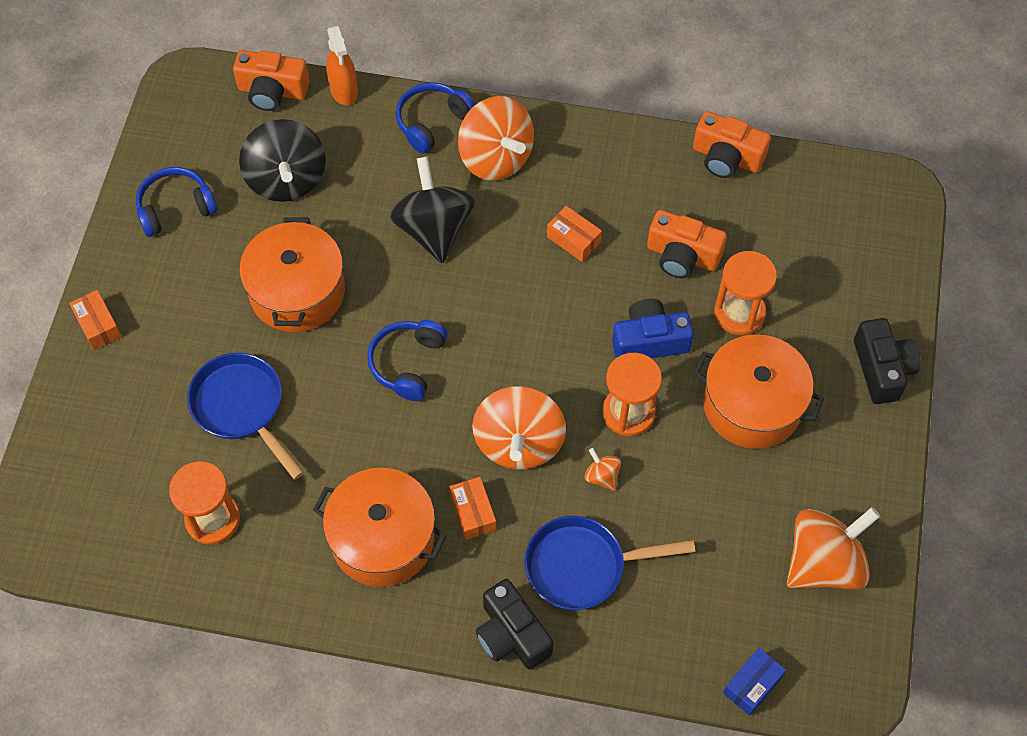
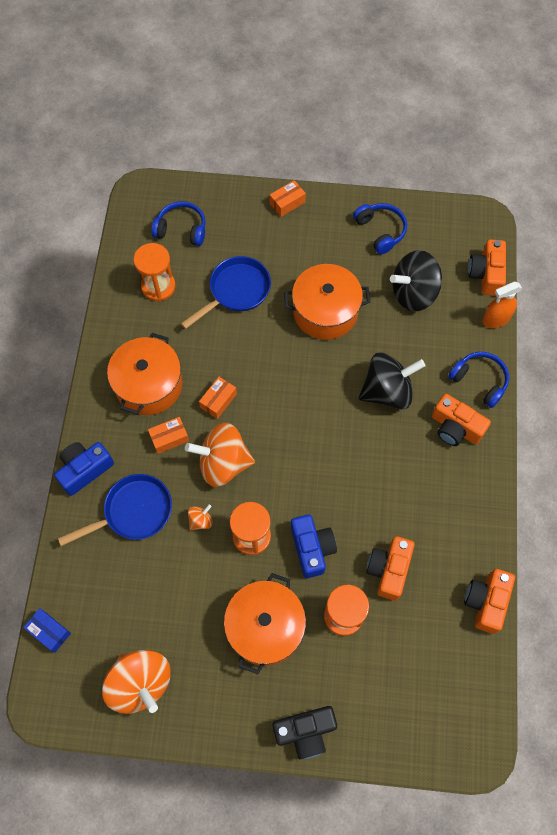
camera: 85 degrees right, 5 degrees up
(407, 363) = (277, 386): blue headphones -> blue headphones (181, 229)
(495, 158) = (455, 427): orange spinning top -> orange camera
(511, 634) = (84, 470): black camera -> blue camera
(573, 240) = (392, 488): orange box -> orange box (218, 401)
(583, 566) = (133, 512): blue pan -> blue pan turned 75 degrees clockwise

